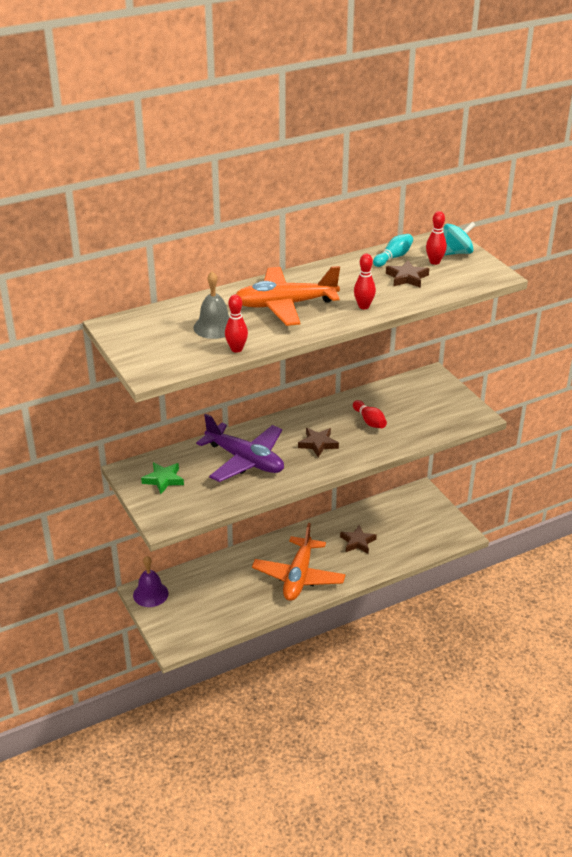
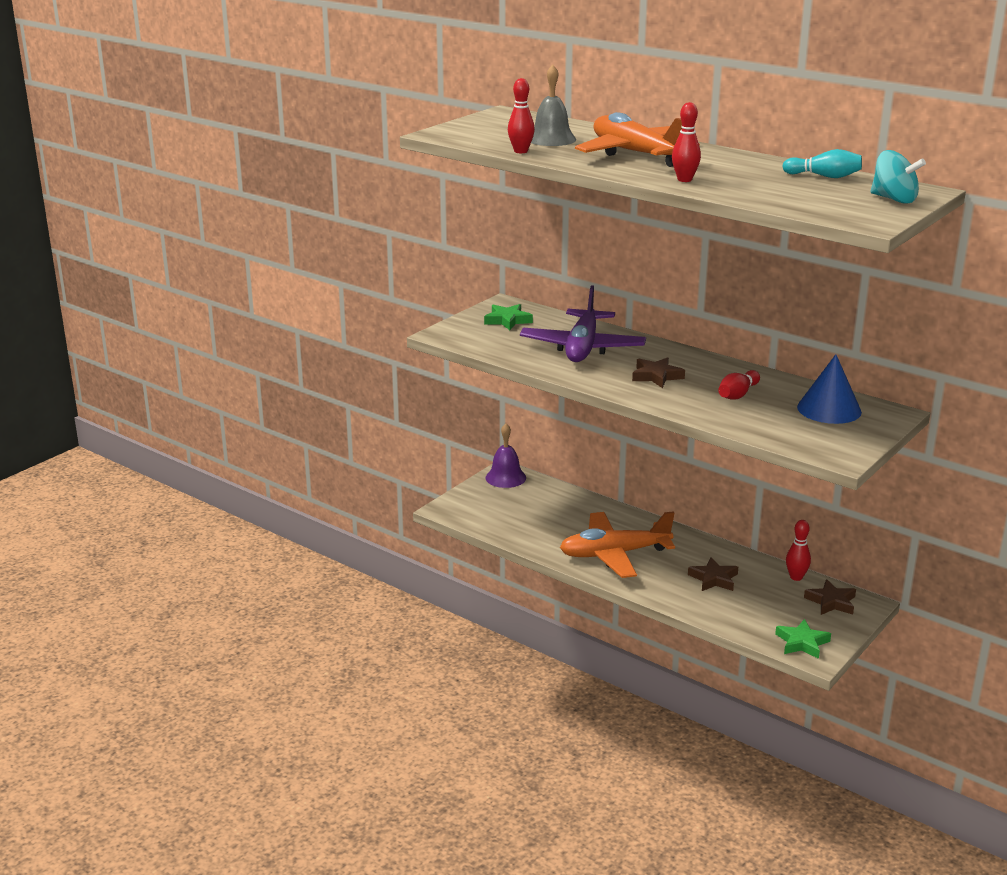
camera: 65 degrees right, 10 degrees down
(407, 277) = (785, 187): brown star -> brown star (831, 602)
(413, 395) = (829, 409): none -> blue cone
(434, 262) = (848, 193): red bowling pin -> red bowling pin (796, 577)
(447, 534) = (802, 643): none -> green star

